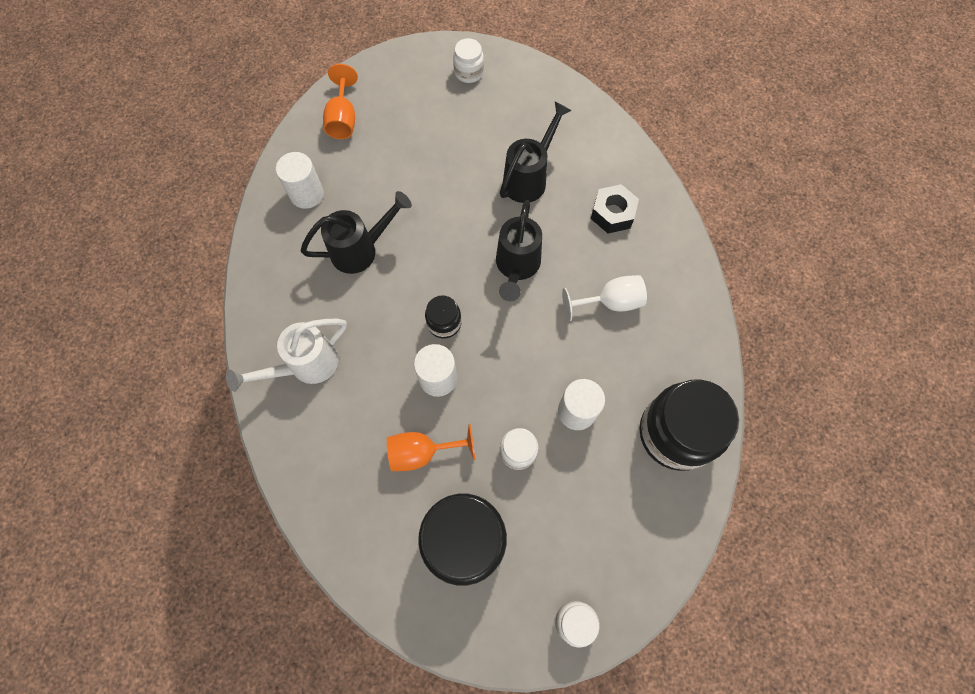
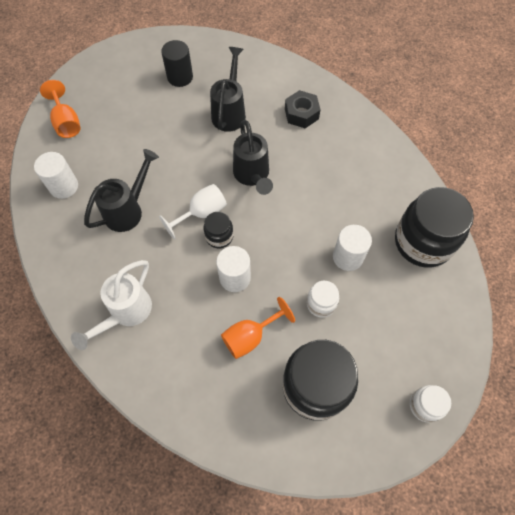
camera: 25 degrees left, 5 degrees down
(469, 72) = (148, 57): white jar -> none
(493, 112) = (180, 77): none -> black cylinder
(610, 302) = (331, 173): white goblet -> white goblet (201, 213)

